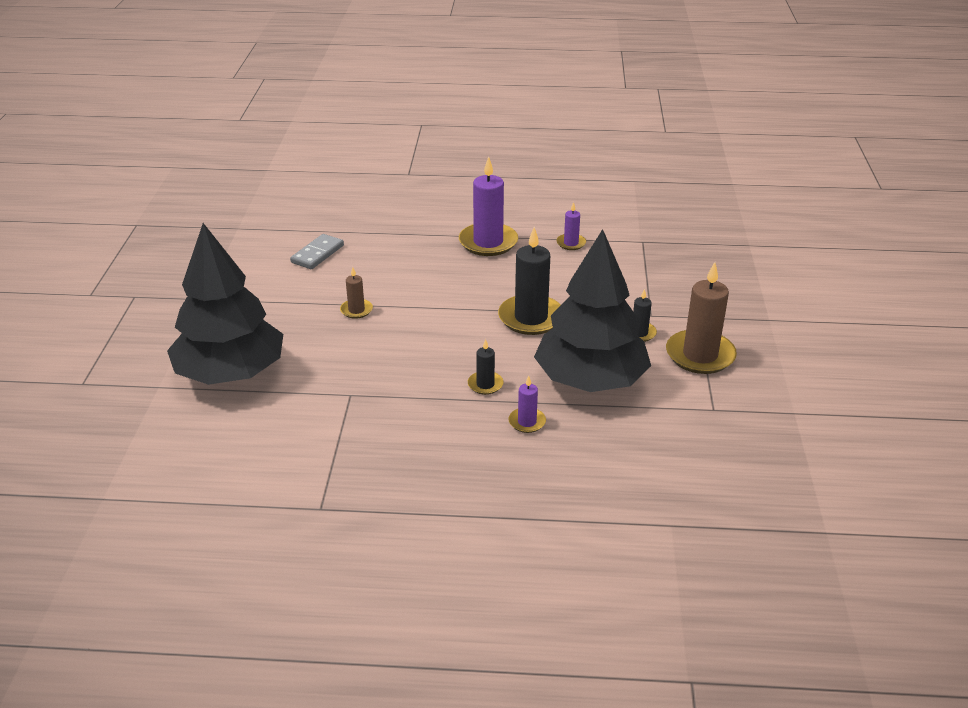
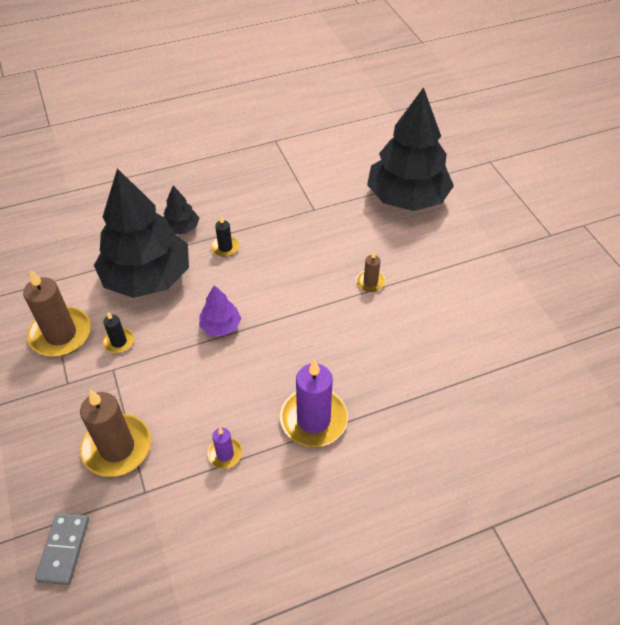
camera: 155 degrees right, 15 degrees up
(317, 254) = (462, 336): grey domino -> grey domino (64, 549)
(527, 422) = (181, 228): purple candle -> black tree
(531, 318) = (220, 326): black candle -> purple tree
(658, 267) = (117, 447): none -> brown candle

